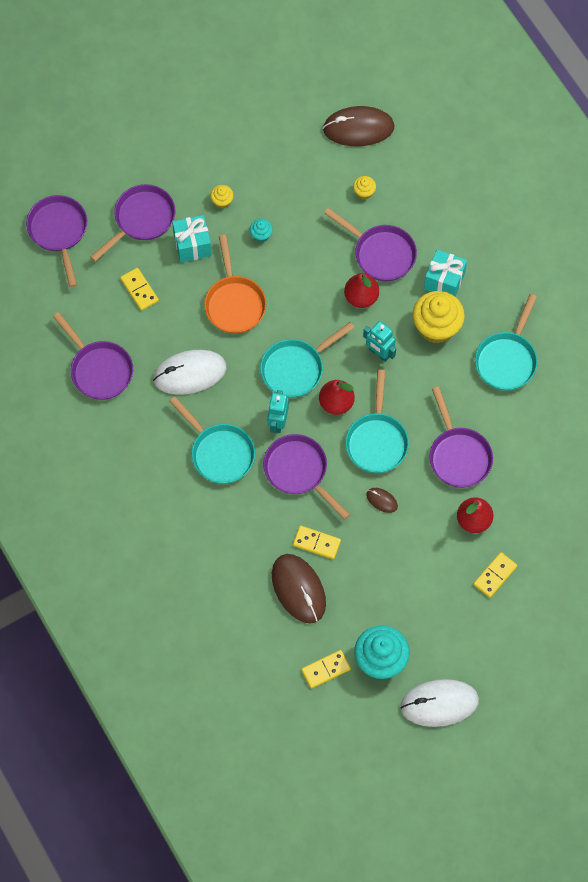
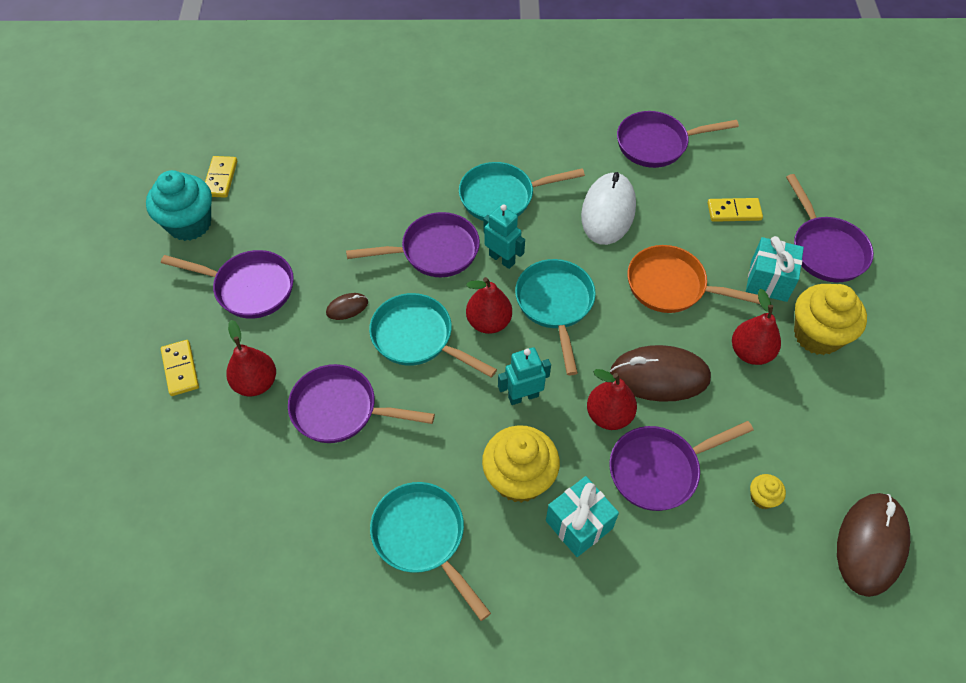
camera: 120 degrees right, 10 degrees down
(59, 232) = (841, 175): purple pan -> purple pan (249, 288)
(222, 201) = (817, 335): yellow cupcake -> yellow cupcake, size x2.19
(261, 235) = (750, 352): turquoise cupcake -> red pear
(298, 589) = (313, 194): brown mouse -> brown mouse (659, 376)
(316, 543) = (347, 230): yellow domino -> none
(439, 703) = (105, 249): white mouse -> none

